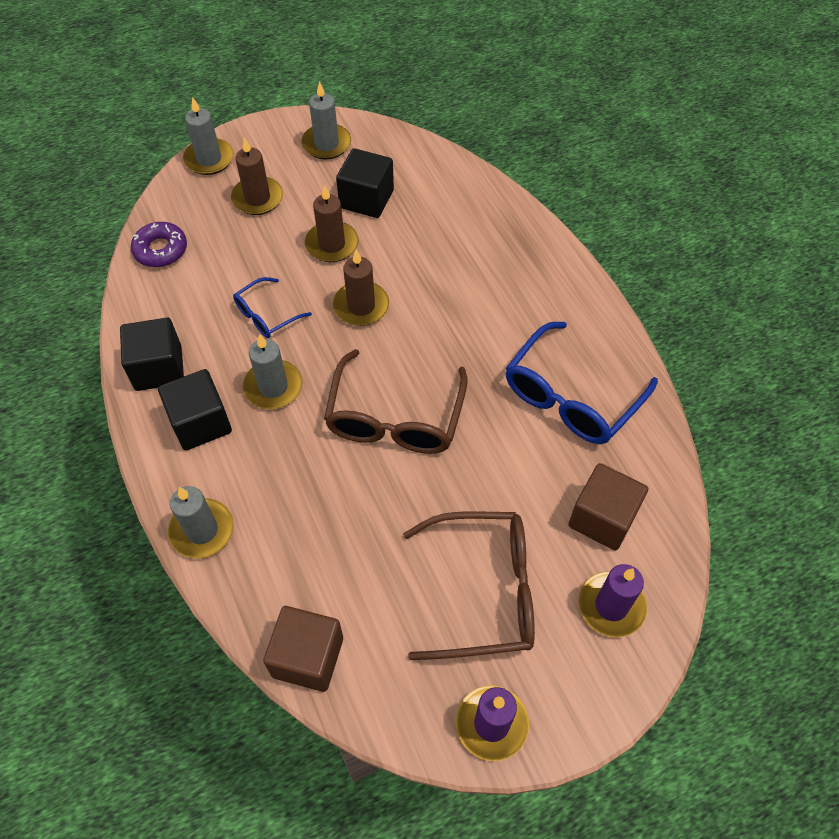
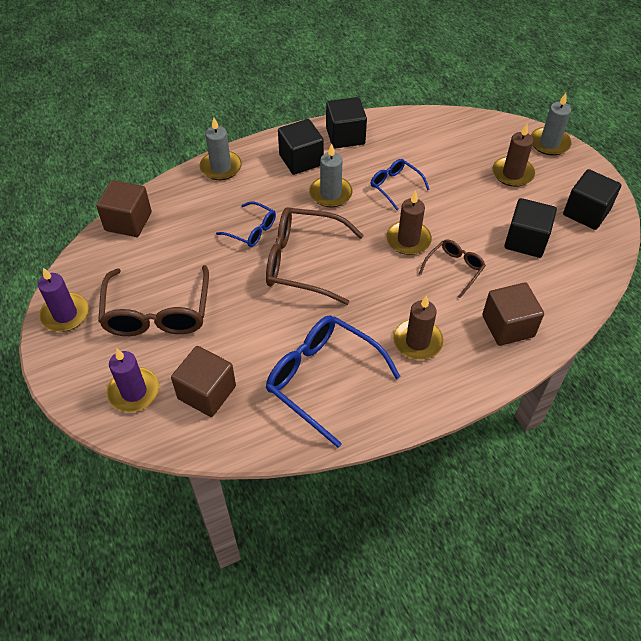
camera: 90 degrees right, 5 degrees down
(160, 250) = (450, 126): purple donut -> none
(326, 144) = (586, 212): grey candle -> black cube
(332, 244) = (470, 220): brown candle -> brown candle (417, 341)
(335, 481) = (251, 230): none -> blue glasses
(408, 266) = (454, 269): none -> brown glasses
(487, 227) = (508, 326): none -> brown cube

